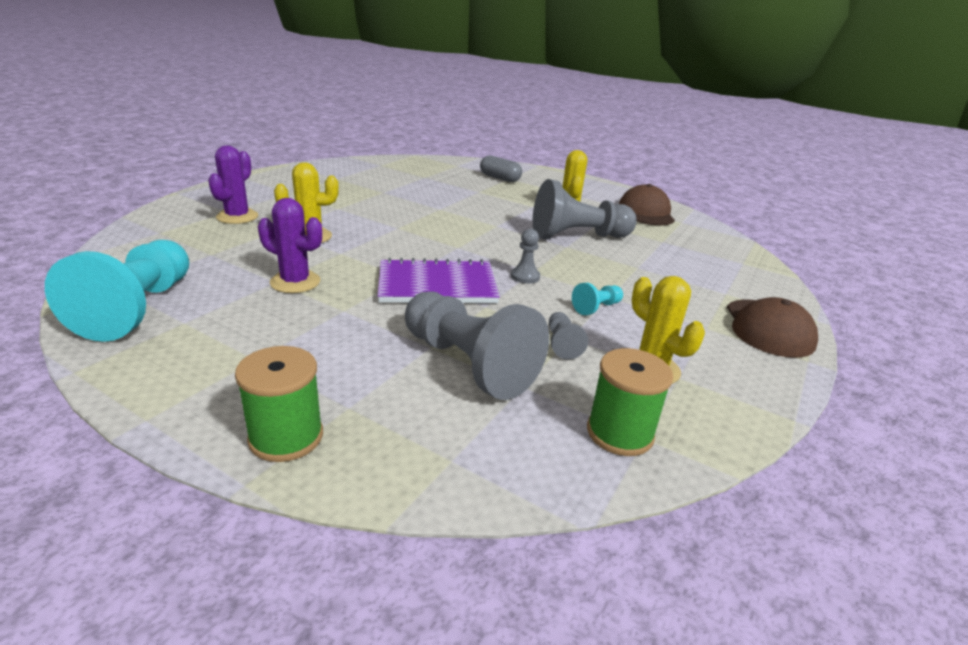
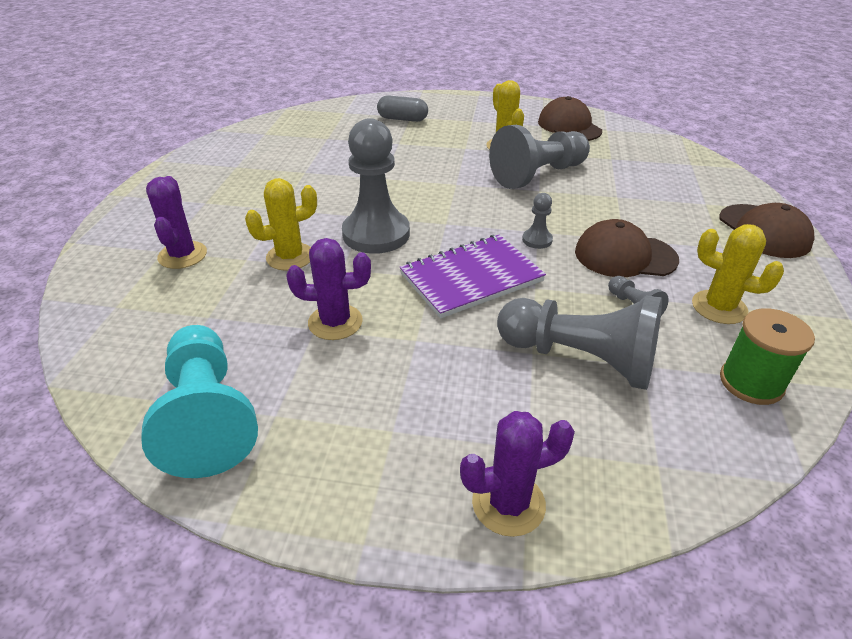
camera: 20 degrees left, 10 degrees up
(286, 437) = (508, 503): green spool -> purple cactus
(392, 239) = (376, 234): none -> grey pawn
(596, 308) = (625, 256): turquoise pawn -> brown cap

